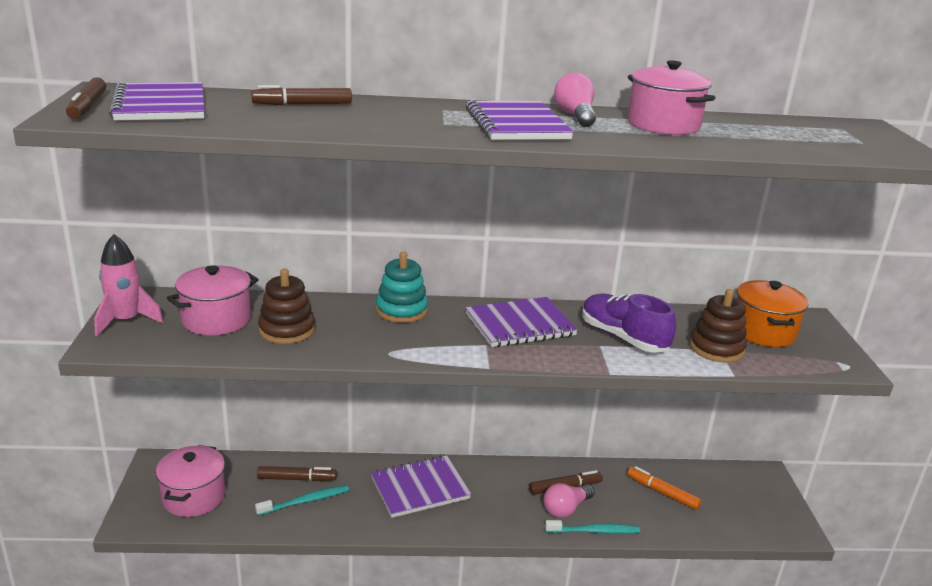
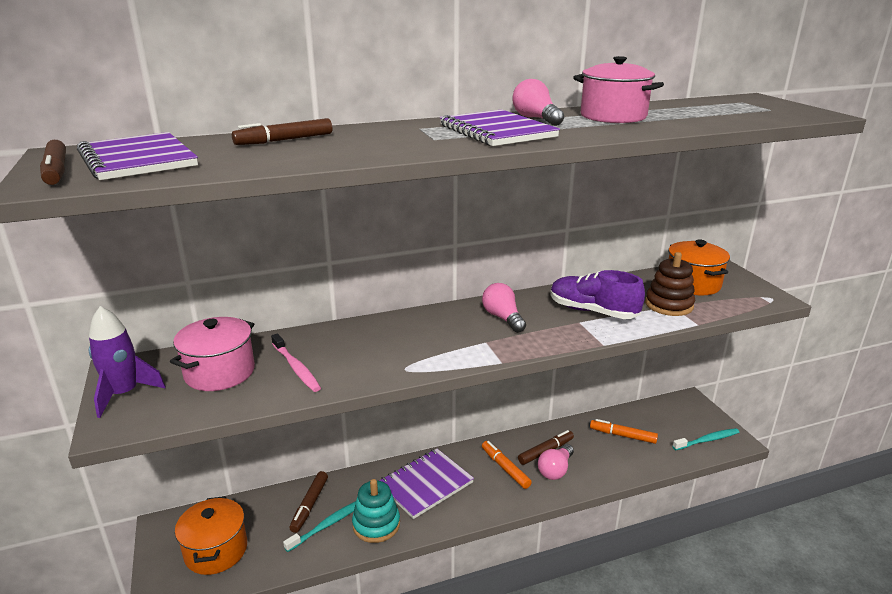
camera: 15 degrees left, 0 degrees up
(126, 321) = (124, 394): pink rocket -> purple rocket
(194, 497) = (216, 550): pink pot -> orange pot
(287, 330) = (296, 368): brown stacking toy -> pink toothbrush
(297, 479) = (309, 505): brown marker -> brown marker turned 120 degrees clockwise
(401, 310) = (392, 326): turquoise stacking toy -> turquoise stacking toy (376, 524)
(511, 493) = (505, 468): none -> orange marker
(520, 325) = (503, 318): purple notebook -> pink light bulb
(594, 531) = (587, 483): turquoise toothbrush -> turquoise toothbrush (707, 440)

